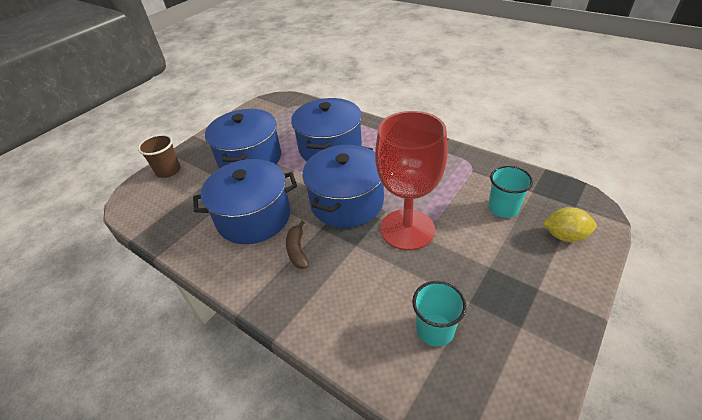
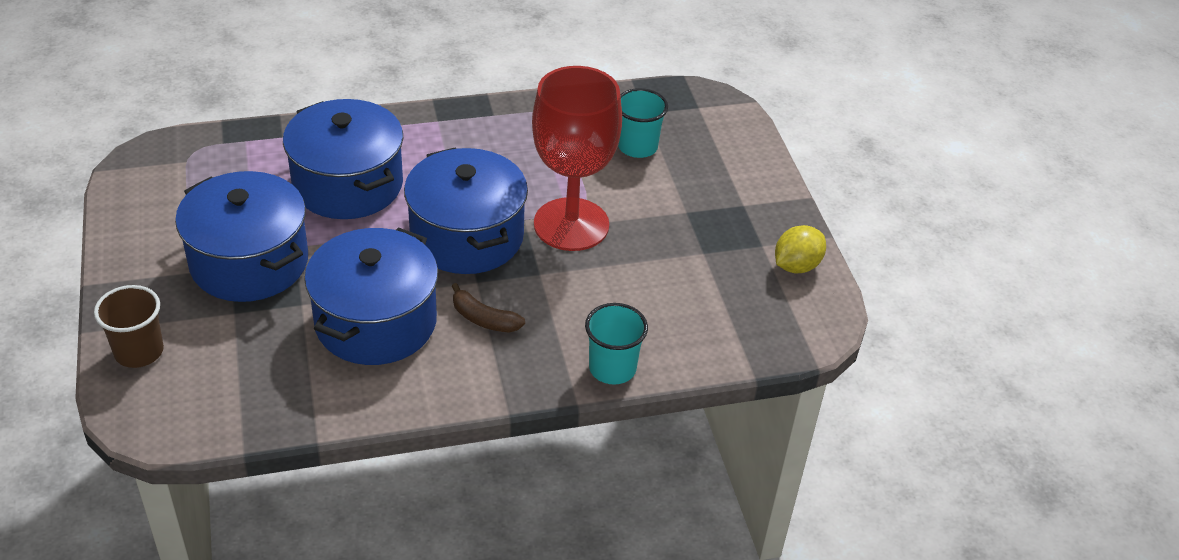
camera: 55 degrees left, 0 degrees up
(435, 330) = (702, 294): turquoise cup -> turquoise cup (612, 368)
(564, 236) = (717, 143): yellow lemon -> yellow lemon (796, 266)

